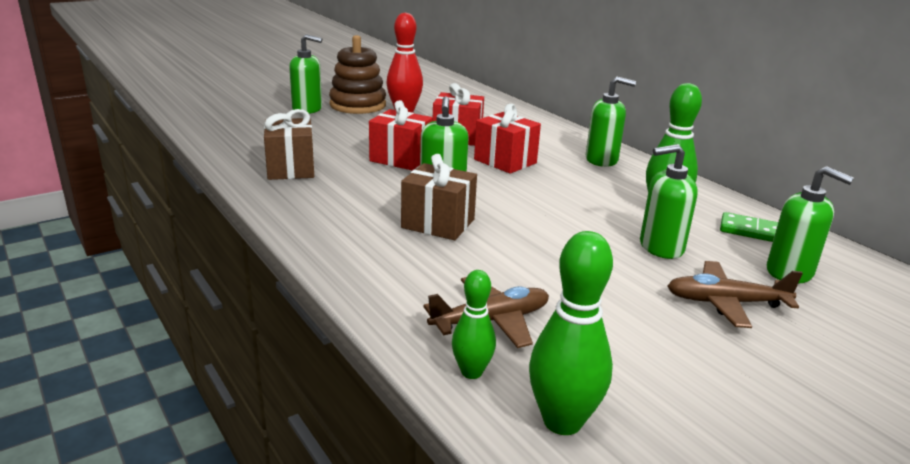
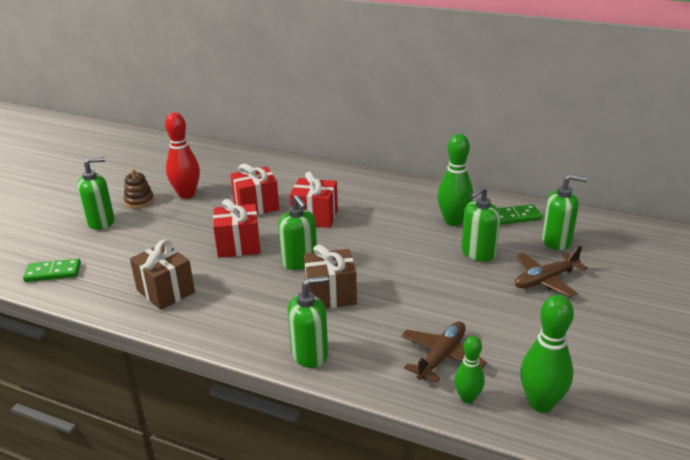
camera: 30 degrees left, 5 degrees up
(224, 128) = (53, 272): none -> green domino
(358, 105) = (139, 201): brown stacking toy -> brown stacking toy, size x0.55
(602, 160) = (376, 190): green soap dispenser -> green soap dispenser (310, 354)

